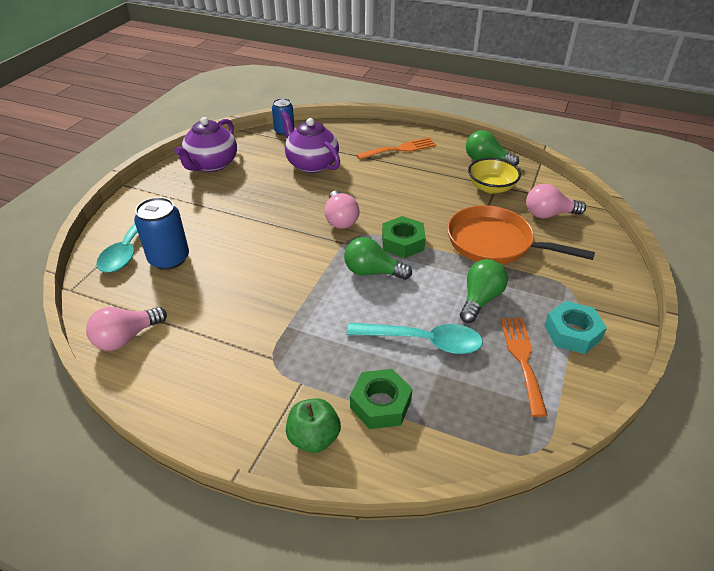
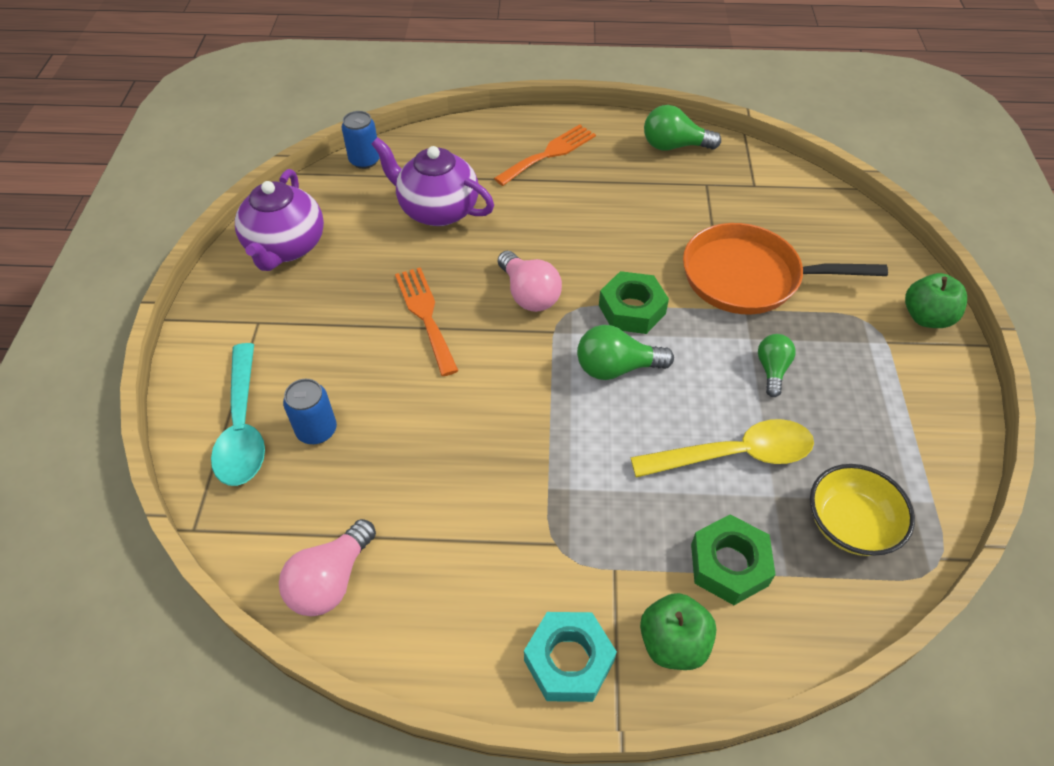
camera: 20 degrees left, 10 degrees up
(169, 259) = (316, 430): blue can -> blue can, size x0.65
(422, 341) = (733, 455): turquoise spoon -> yellow spoon
(480, 299) = (772, 370): green light bulb -> green light bulb, size x0.67
(491, 187) = (701, 189): yellow bowl -> yellow bowl (850, 524)
(522, 359) = (862, 442): orange fork -> orange fork (425, 315)
(549, 214) = (792, 214): pink light bulb -> none
(572, 333) = (900, 386): turquoise nut -> turquoise nut (568, 661)
(617, 296) = (926, 317): none -> green apple

